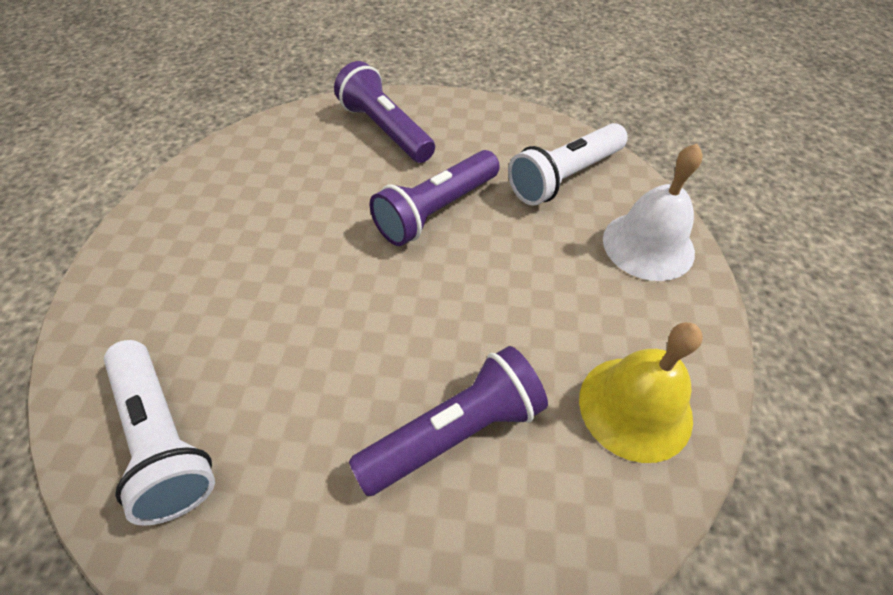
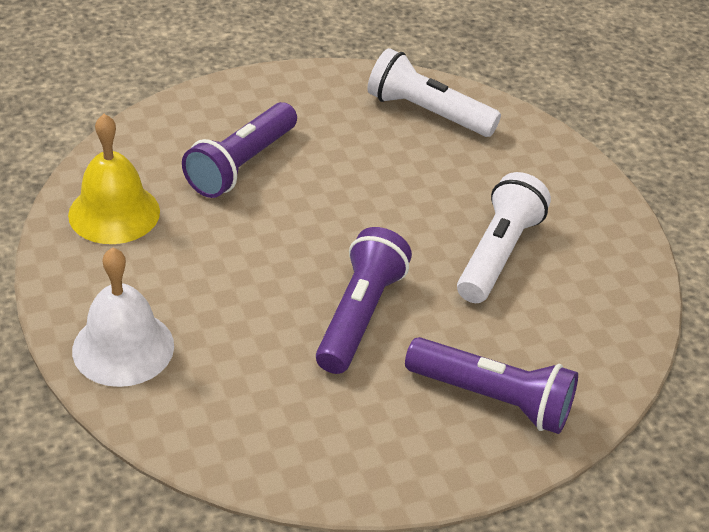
camera: 150 degrees right, 10 degrees down
(564, 177) = (240, 403): white flashlight -> white flashlight (498, 254)

